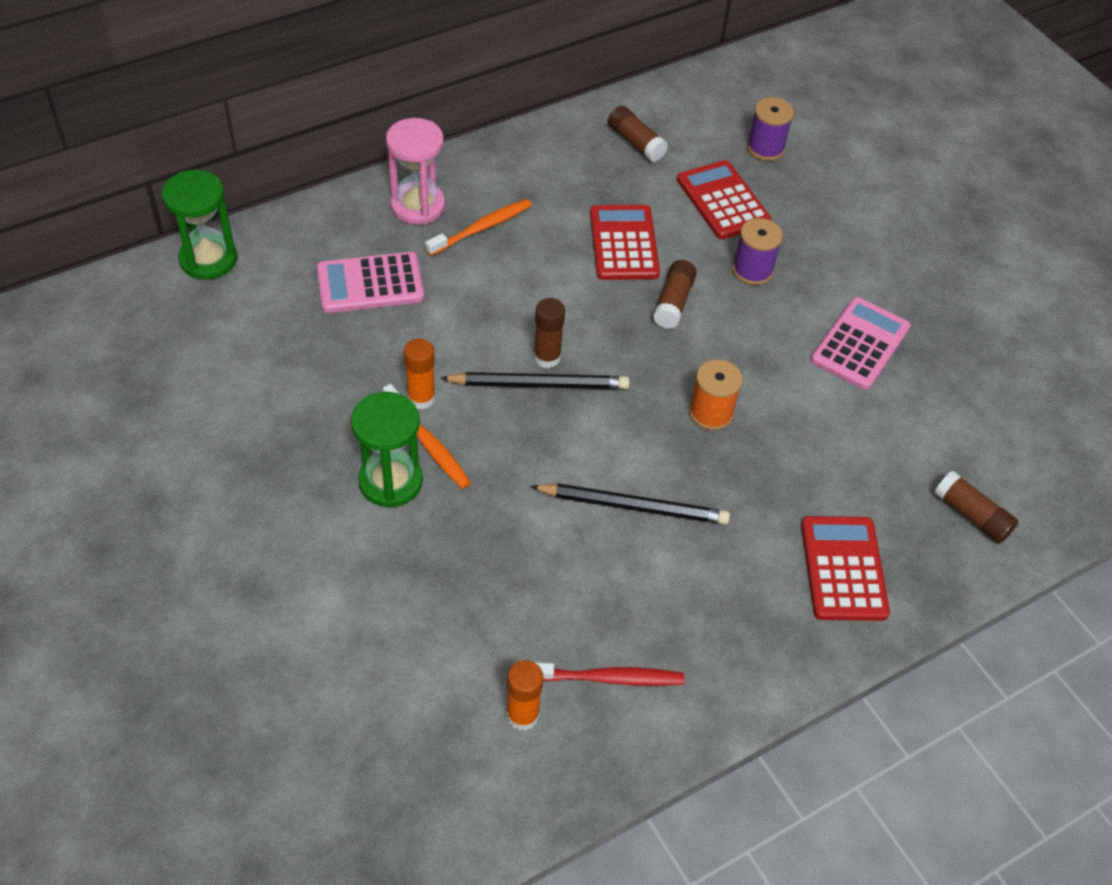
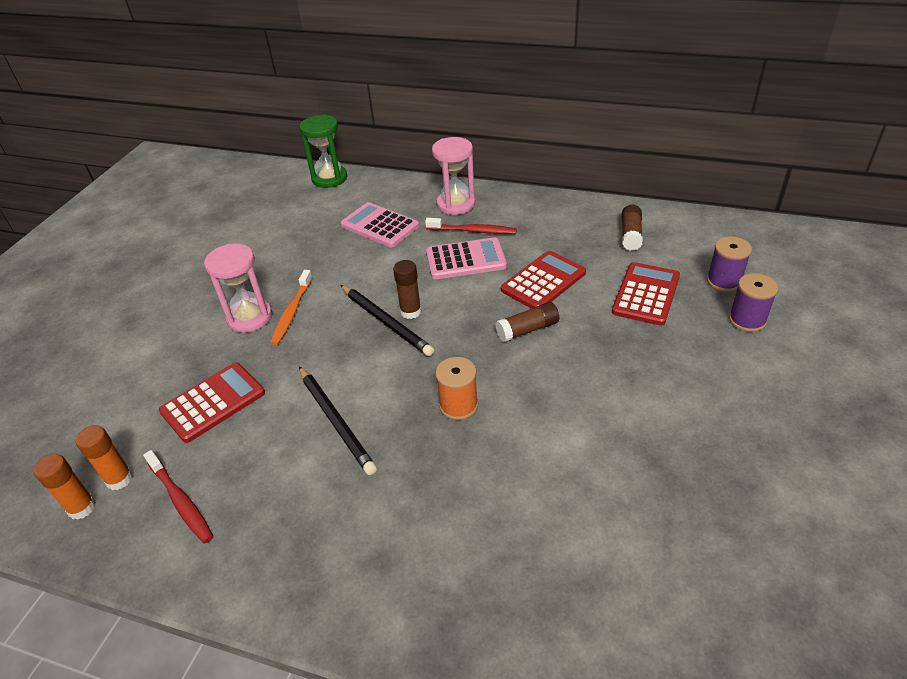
camera: 55 degrees right, 10 degrees down
(390, 481) = (250, 317): green hourglass -> pink hourglass
(421, 398) = (321, 290): orange glue stick -> orange glue stick (82, 507)
(481, 228) = (472, 231): orange toothbrush -> red toothbrush
(752, 270) = (609, 344): purple spool -> purple spool (747, 320)
(843, 569) = (399, 571): red calculator -> red calculator (213, 402)
(860, 344) = (627, 438): pink calculator -> pink calculator (465, 259)
(972, 515) = (550, 626): brown glue stick -> none

